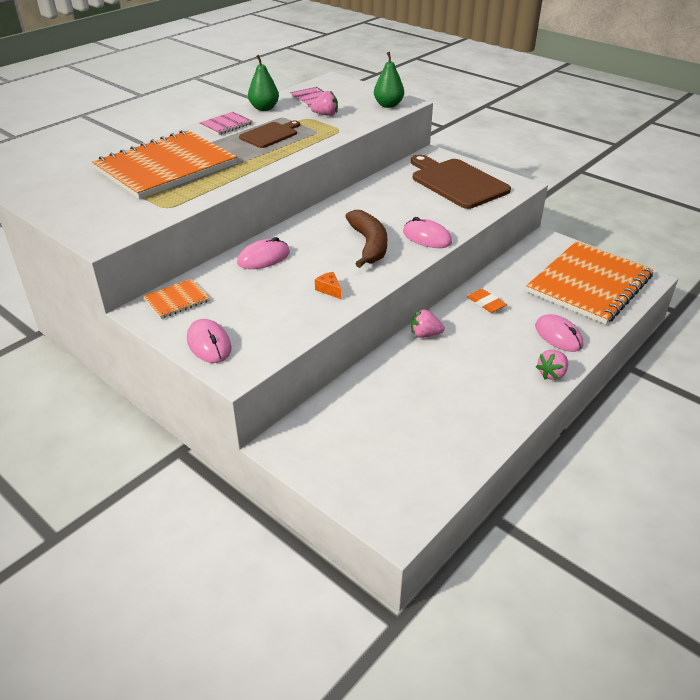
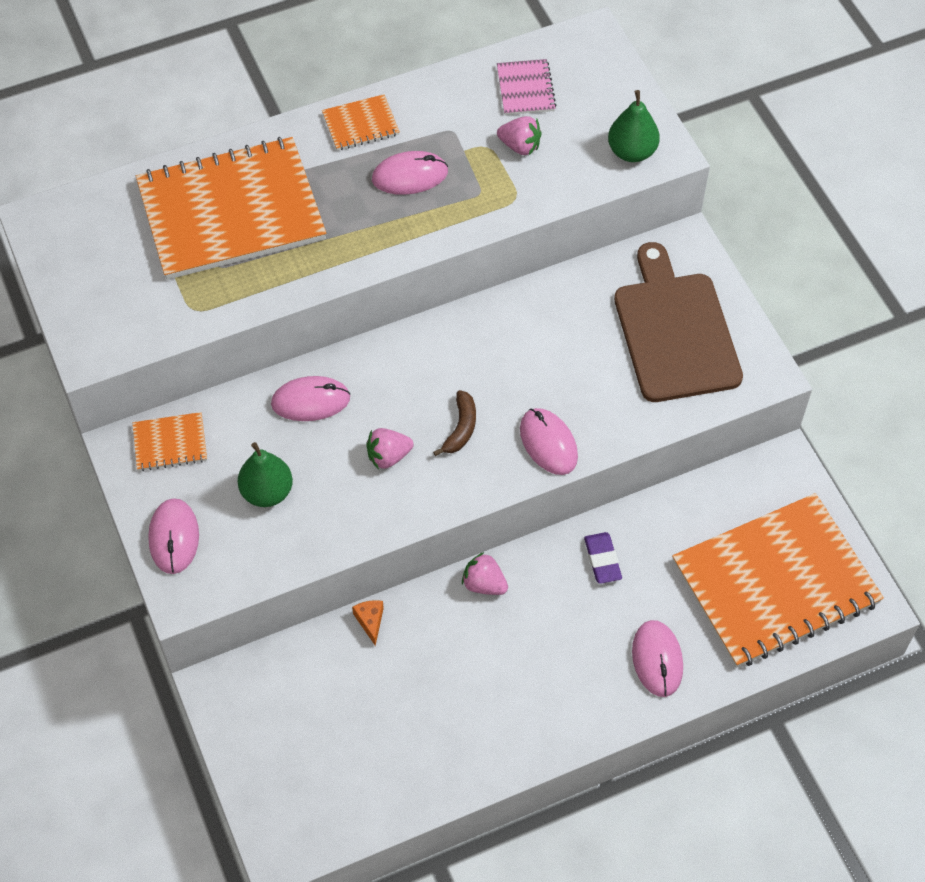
camera: 25 degrees right, 20 degrees up
(226, 125) = (360, 124): pink notebook -> orange notebook
(264, 108) = (438, 94): green pear -> green pear (267, 492)
(270, 135) = (410, 176): brown cutting board -> pink mouse
(329, 290) = (360, 498): orange cheese -> orange cheese (370, 621)
(369, 245) = (461, 428): brown banana -> brown banana, size x0.55
(486, 303) = (602, 560): orange eraser -> purple eraser
(551, 374) = (600, 719): pink strawberry -> pink strawberry (388, 456)

